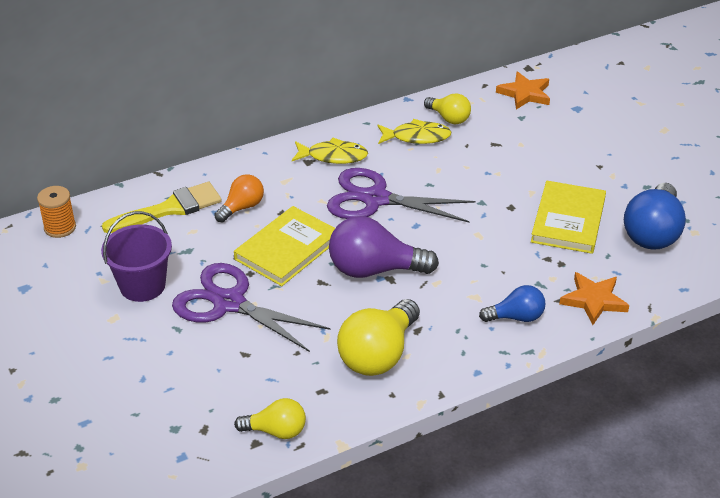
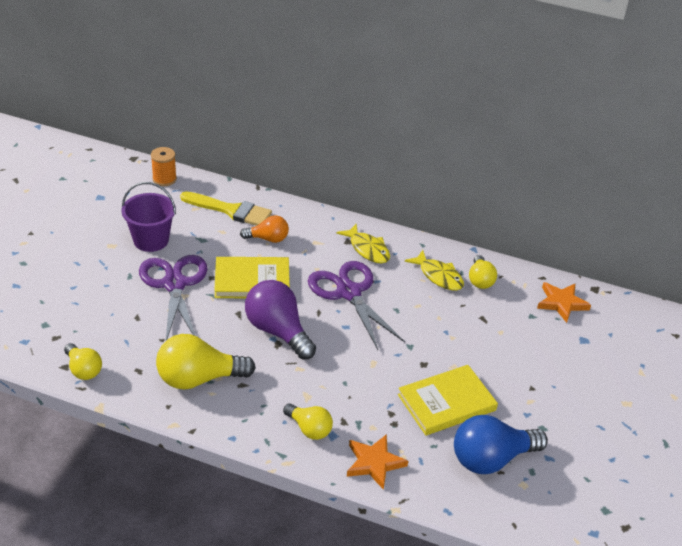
camera: 45 degrees right, 0 degrees up
(516, 317) = (309, 429): blue light bulb -> yellow light bulb

